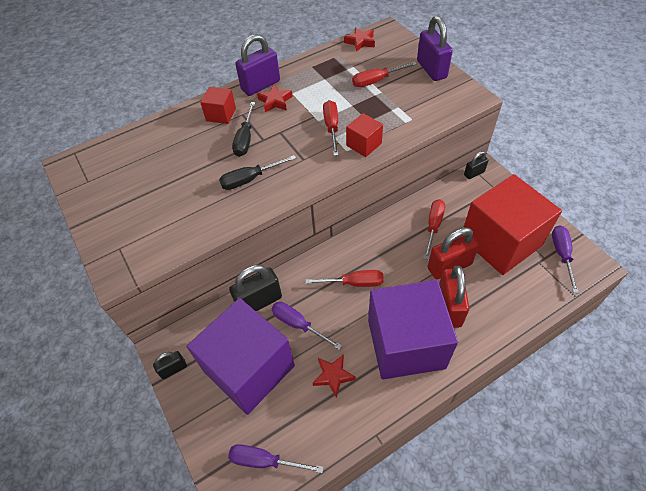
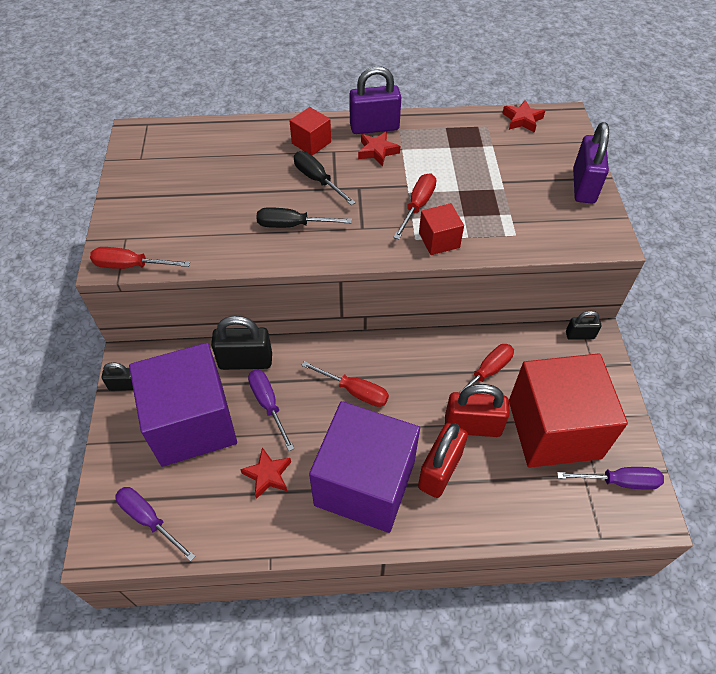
camera: 25 degrees right, 0 degrees up
(245, 139) = (317, 180): black screwdriver -> black screwdriver turned 105 degrees clockwise
(376, 81) = (507, 173): red screwdriver -> red screwdriver (131, 266)
(561, 255) = (619, 481): purple screwdriver -> purple screwdriver turned 60 degrees clockwise

